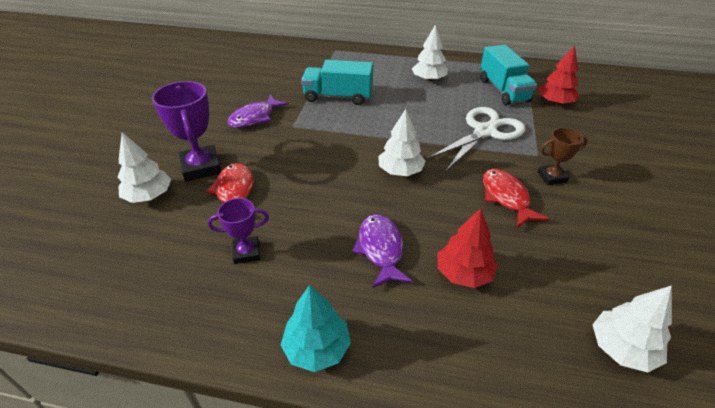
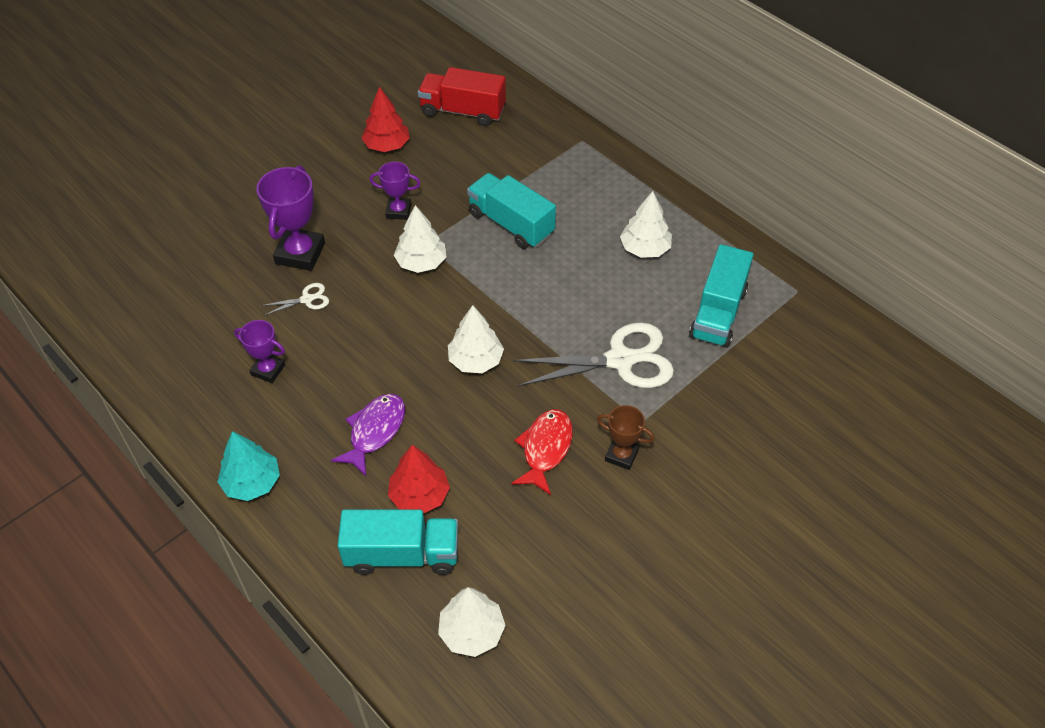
camera: 35 degrees right, 10 degrees up
(149, 196) = (235, 264): white tree -> white tree (421, 262)
(234, 192) = (306, 299): red fish -> white scissors
(247, 60) = (463, 111): none -> red truck
(255, 117) = (398, 211): purple fish -> purple trophy
(503, 324) = (402, 554): none -> turquoise truck
(555, 102) = (760, 365): red tree -> red tree (387, 145)

